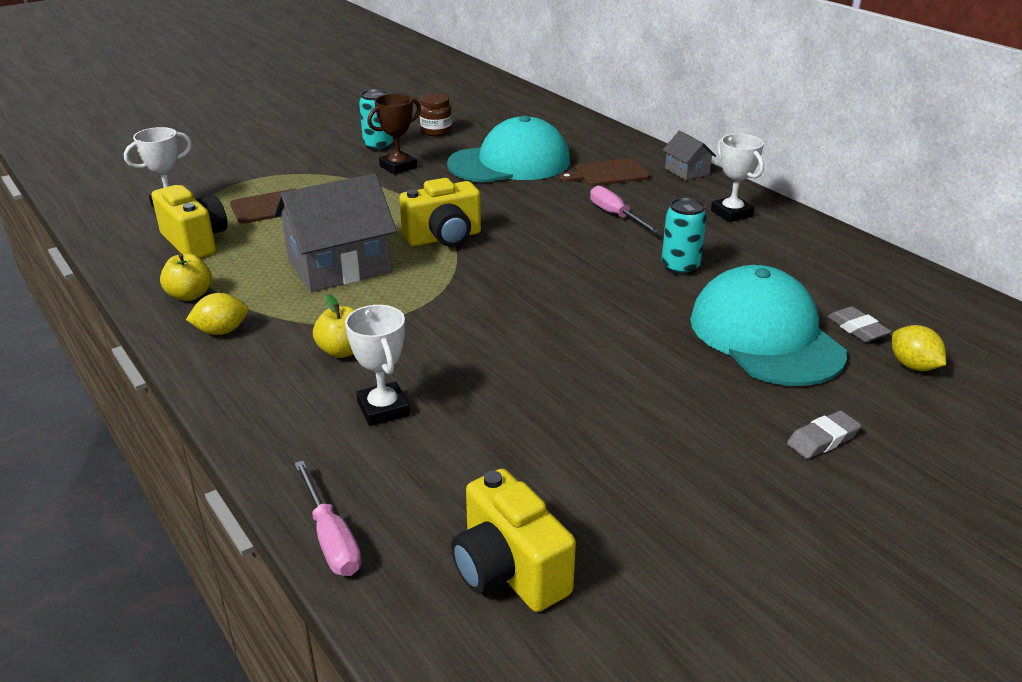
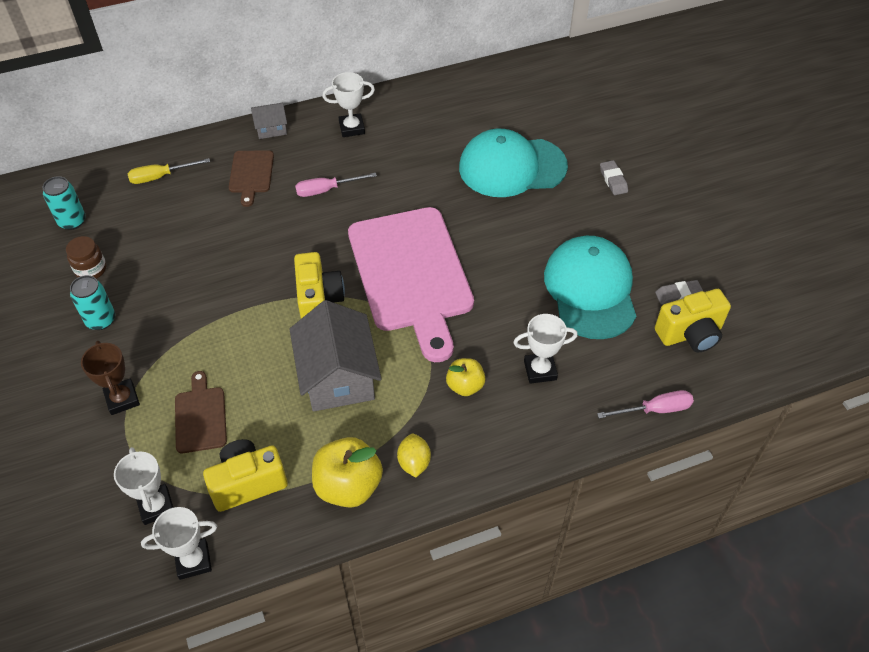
camera: 75 degrees left, 20 degrees up
(109, 232) = (193, 560): none -> white trophy
(190, 295) = (348, 486): yellow apple -> yellow apple, size x1.66
(398, 167) = (161, 311): brown trophy -> brown trophy (122, 399)
(510, 163) = (196, 230): turquoise cap -> turquoise cap (590, 290)
(511, 287) = (411, 274): none -> pink cutting board
(571, 135) = (160, 177): none -> yellow screwdriver
(680, 267) = (417, 179): turquoise can -> turquoise can (72, 221)
(857, 329) = (516, 126): grey eraser -> grey eraser (678, 295)
(913, 366) = (559, 120): yellow lemon -> none

